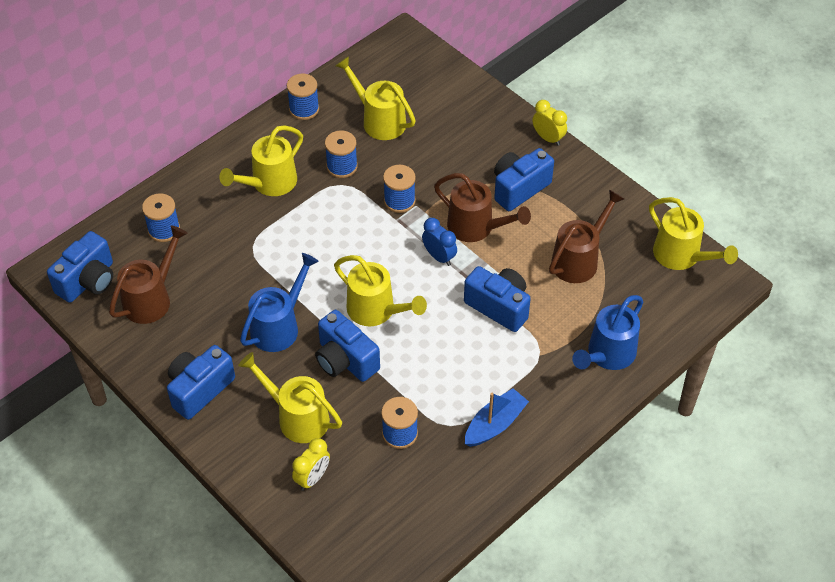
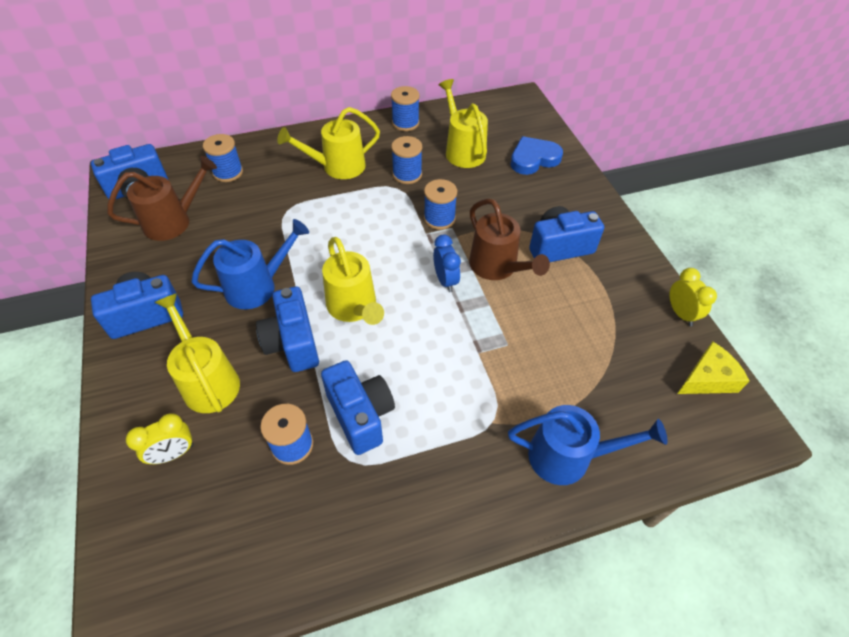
camera: 25 degrees right, 0 degrees up
(451, 105) = (533, 159): none -> blue heart
(495, 424) = (398, 482): blue boat -> none
(499, 306) = (477, 352): blue camera -> blue camera (360, 415)
(548, 138) = (611, 213): yellow clock -> yellow clock (680, 313)
(579, 259) = (588, 337): brown watering can -> none
(607, 355) = (569, 456): blue watering can -> blue watering can turned 150 degrees counterclockwise
(682, 256) = (708, 378): yellow watering can -> yellow cheese

